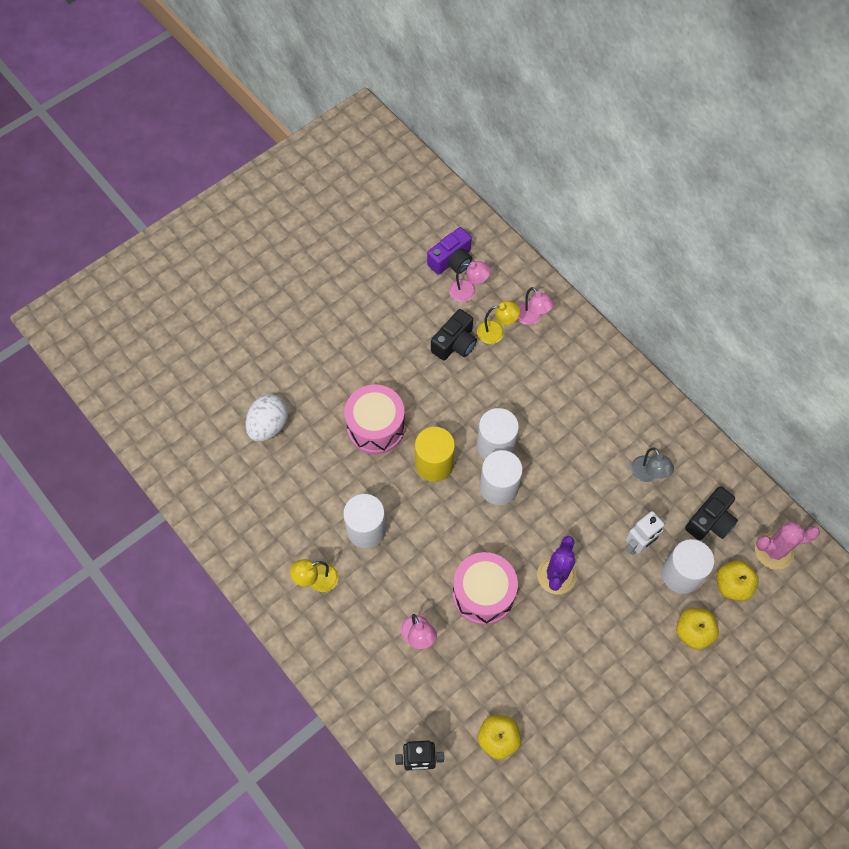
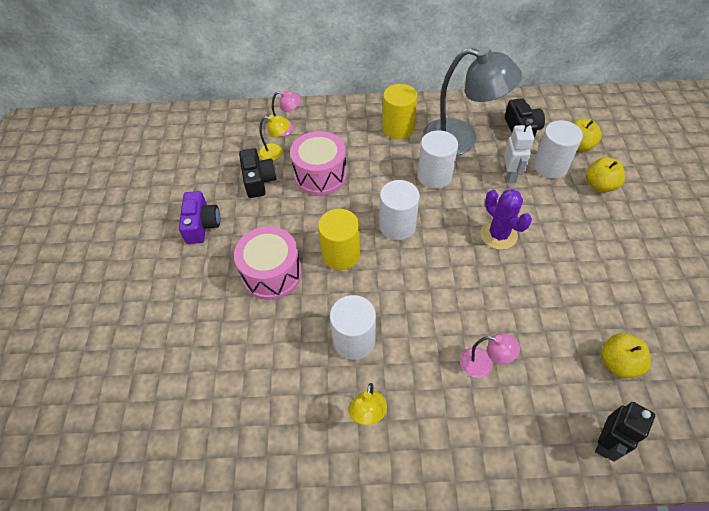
camera: 50 degrees left, 10 degrees down
(268, 426) = (188, 354): white egg -> none
(451, 260) = (195, 143): purple camera -> purple camera (202, 225)
(468, 291) = (228, 149): pink lamp -> none
(483, 594) = (479, 291): pink drum -> pink drum (320, 175)
(495, 446) = (362, 207): white cylinder -> white cylinder (434, 176)
(496, 332) = (276, 152): yellow lamp -> yellow lamp turned 60 degrees clockwise
(614, 410) = (398, 128): none -> yellow cylinder
(647, 474) = (461, 139): grey lamp -> grey lamp, size x2.21
(774, 551) = (567, 113): pink cactus -> none

